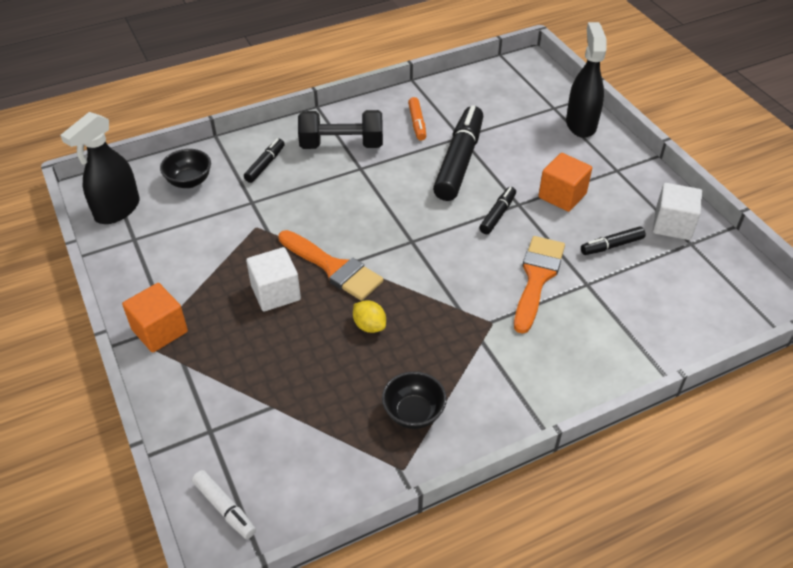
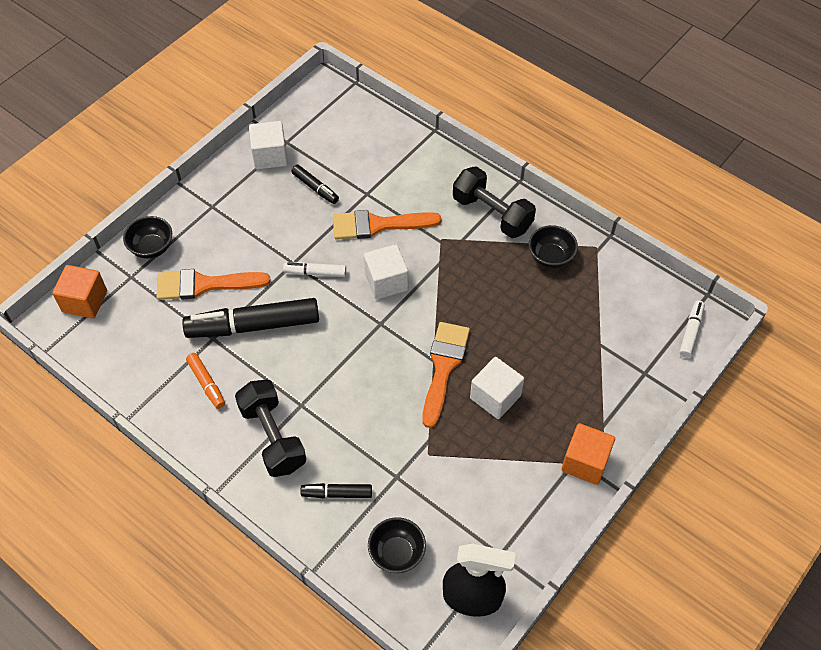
camera: 115 degrees left, 10 degrees up
(369, 326) = (490, 315): yellow lemon -> none
(417, 123) = (206, 383): orange marker -> orange marker turned 90 degrees clockwise
(458, 260) = (386, 282): none -> white cube
(497, 214) = (315, 273): black marker -> white marker
(506, 383) = (492, 214): none -> black dumbbell
(521, 144) = (204, 285): none -> orange brush
(562, 195) = (267, 235): orange cube -> orange cube (85, 301)
(580, 124) = (152, 248): black spray bottle -> black bowl

